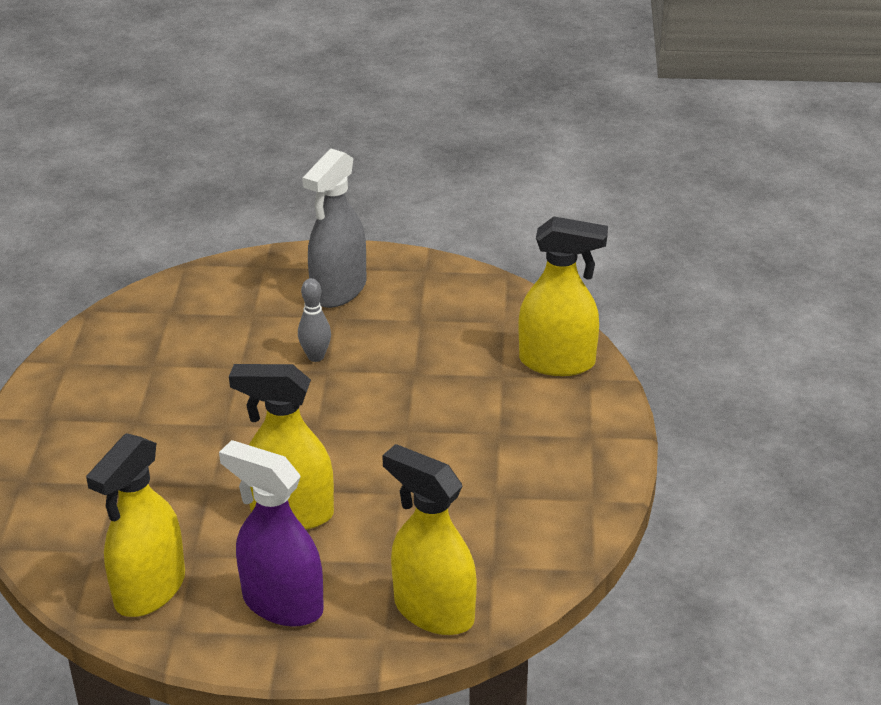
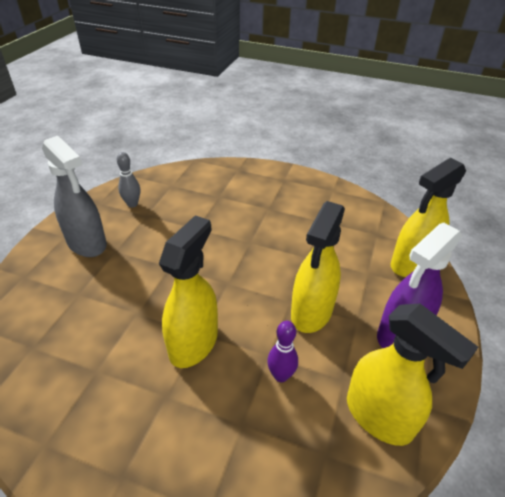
camera: 75 degrees left, 5 degrees up
(184, 501) = (281, 375): none -> purple bowling pin
(316, 356) = (152, 269): grey bowling pin -> grey bowling pin (132, 204)
(557, 362) = (219, 176): yellow spray bottle -> yellow spray bottle (194, 343)

